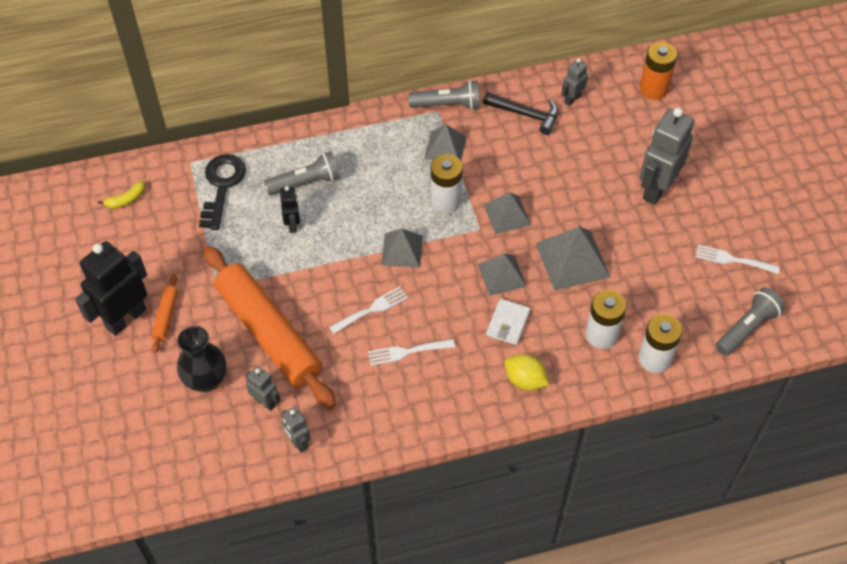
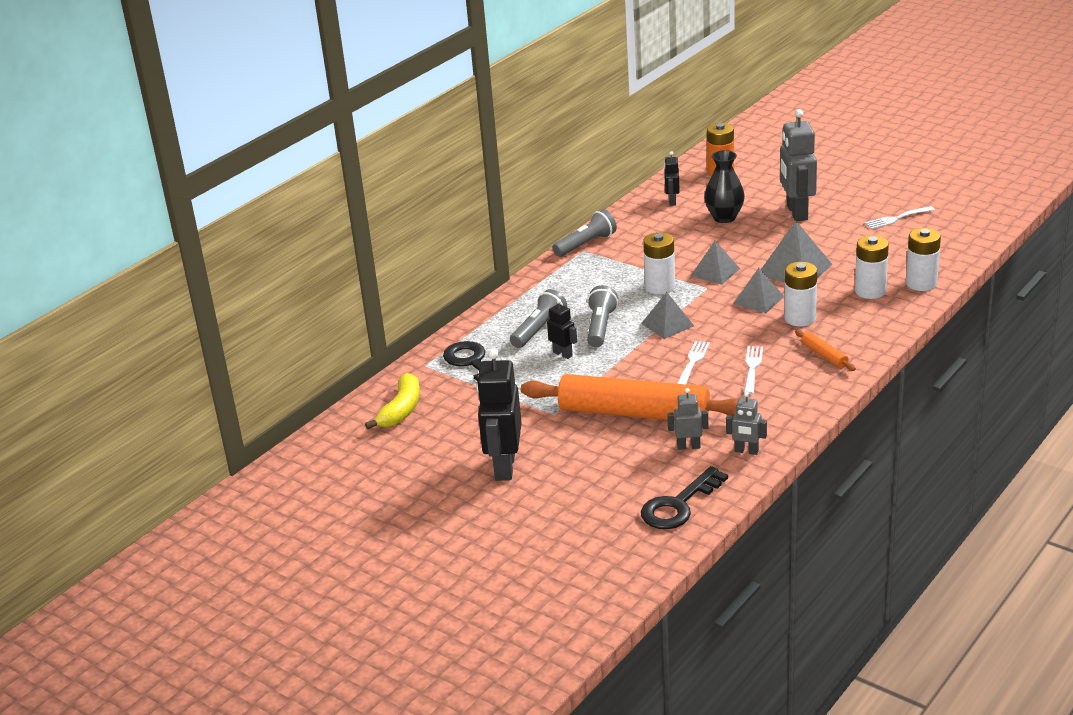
camera: 35 degrees left, 25 degrees down
(126, 200) = (401, 410): yellow banana -> yellow banana, size x1.73
(166, 316) = (537, 449): orange rolling pin -> orange rolling pin (824, 355)
(190, 459) = (678, 505): none -> black key
(206, 380) = (624, 461): black vase -> black vase (724, 217)
(407, 352) = (752, 367): white fork -> white fork turned 150 degrees clockwise
(445, 147) = (618, 264): grey pyramid -> none
(508, 323) = (800, 318): white wallet -> white battery
(525, 114) = (651, 223): black hammer -> none
(525, 380) = (855, 337): yellow lemon -> none
(572, 99) = (672, 201): grey robot -> black robot
(747, 328) = (954, 242): grey flashlight -> grey flashlight (600, 327)

